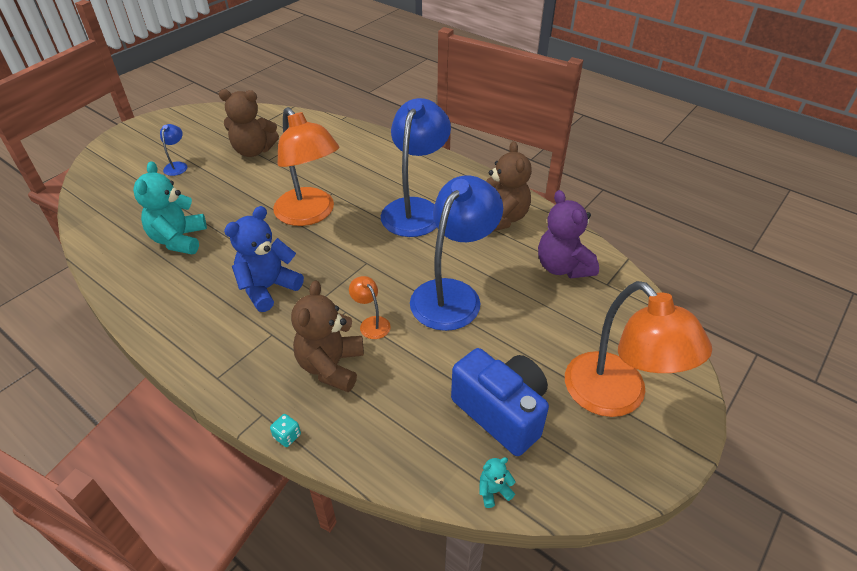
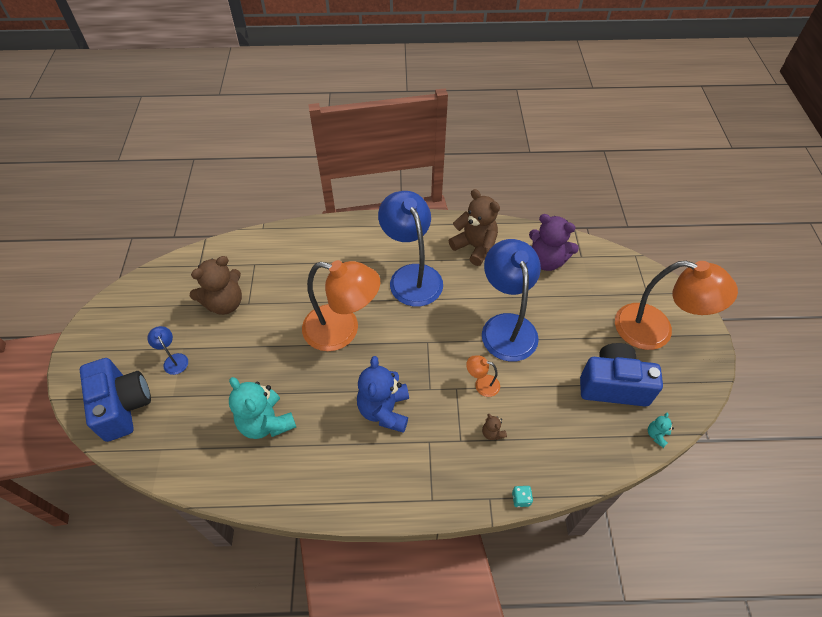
camera: 40 degrees left, 10 degrees up
(114, 174) = (123, 406): none -> blue camera
(331, 366) = (492, 433): brown teddy bear -> brown teddy bear, size x0.44

